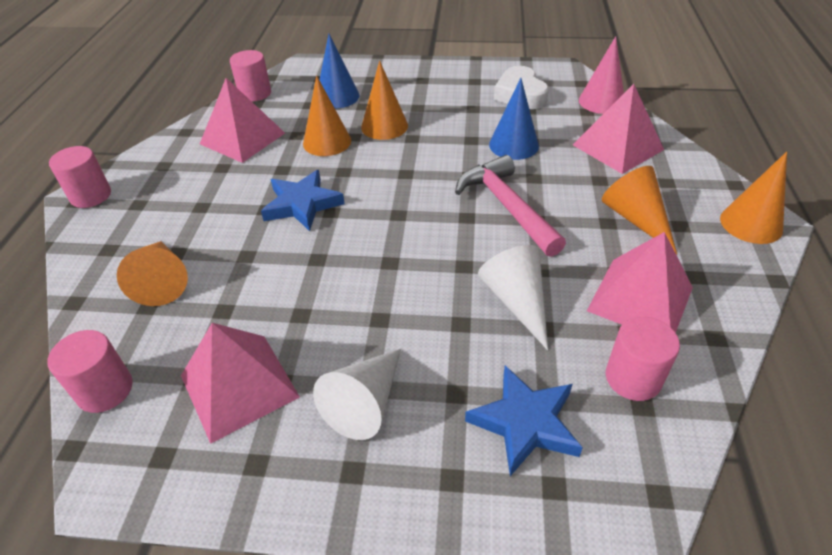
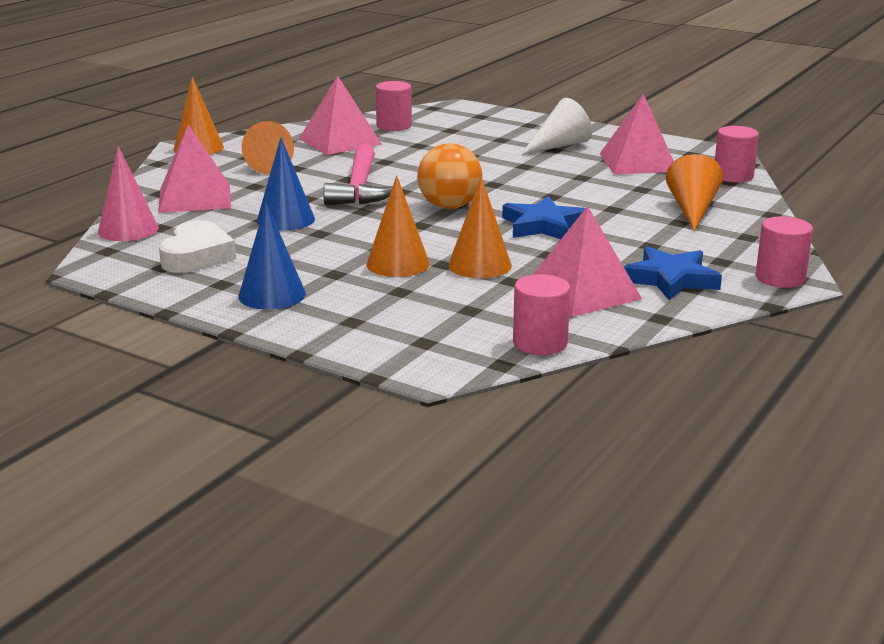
camera: 155 degrees left, 20 degrees down
(337, 97) = (423, 309): blue cone -> blue cone (272, 295)
(402, 205) = (449, 206): none -> orange ball
(517, 301) = (421, 154): white cone -> none
(525, 422) = (473, 127): blue star -> blue star (670, 279)

